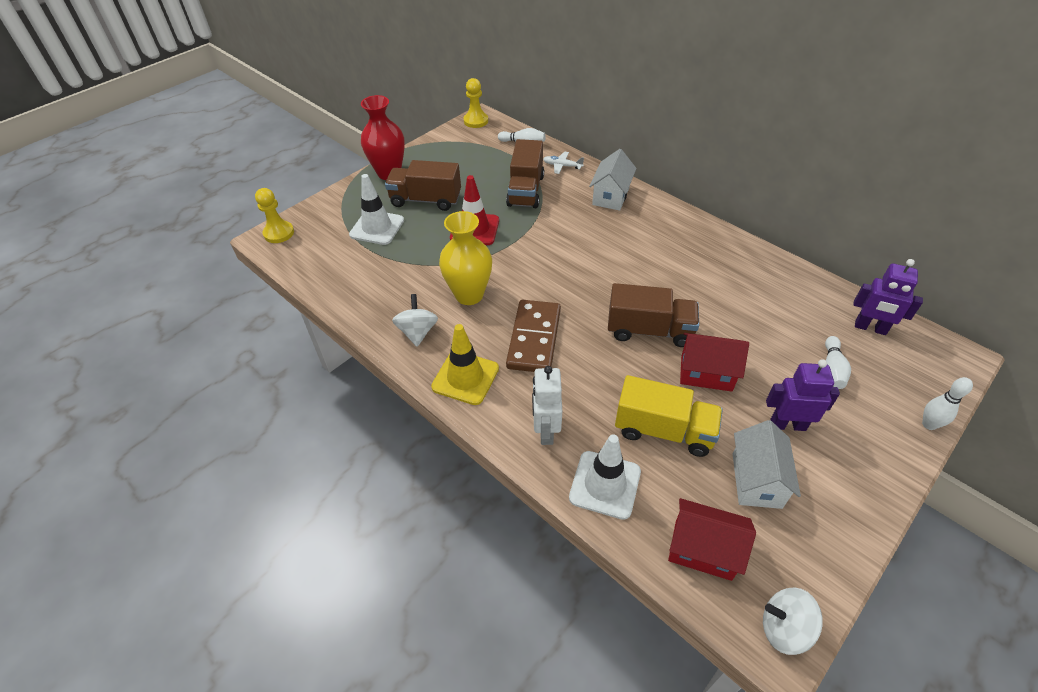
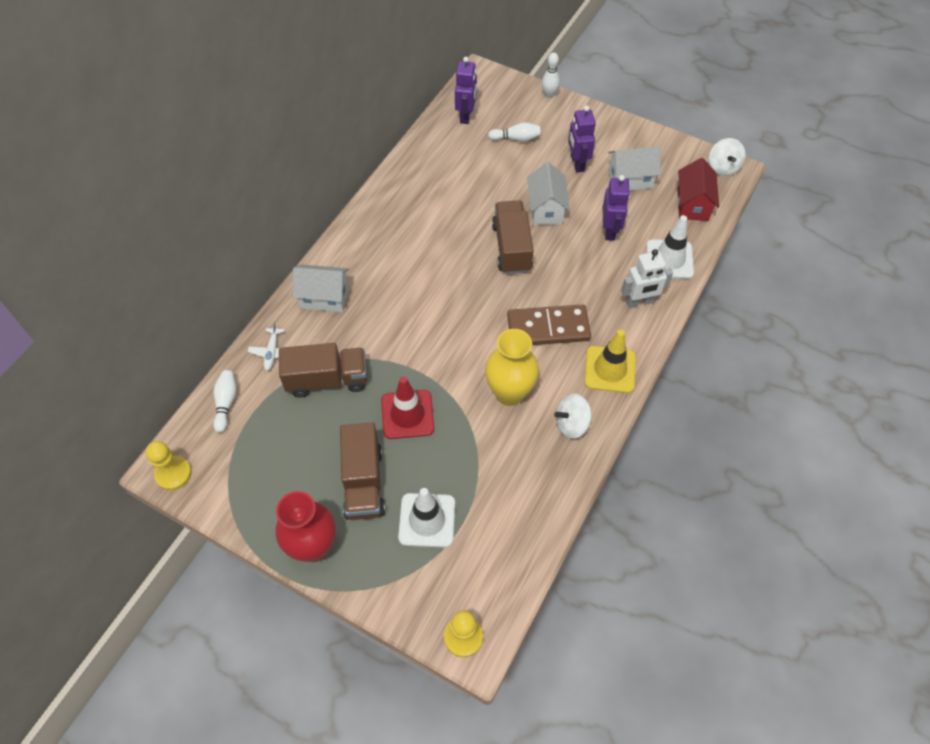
camera: 105 degrees left, 10 degrees up
(663, 430) = (610, 230): yellow truck -> purple robot
(706, 373) = (546, 209): red house -> white house

